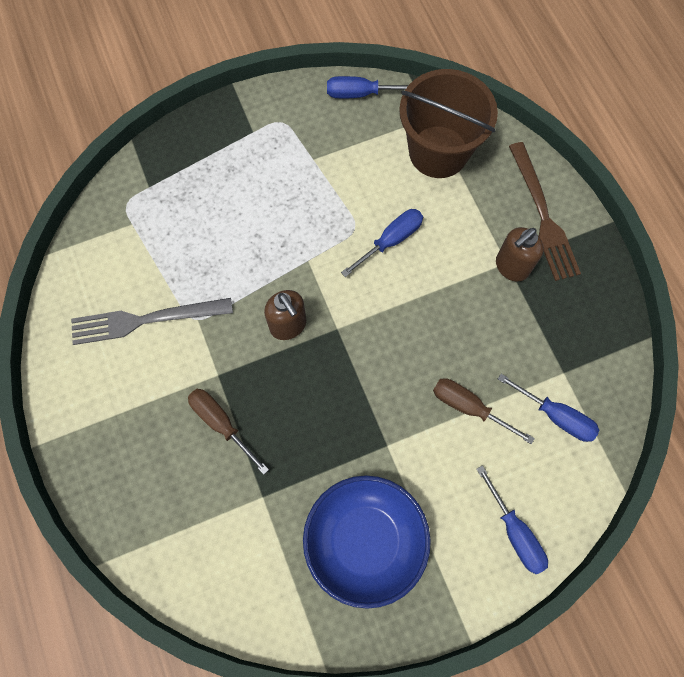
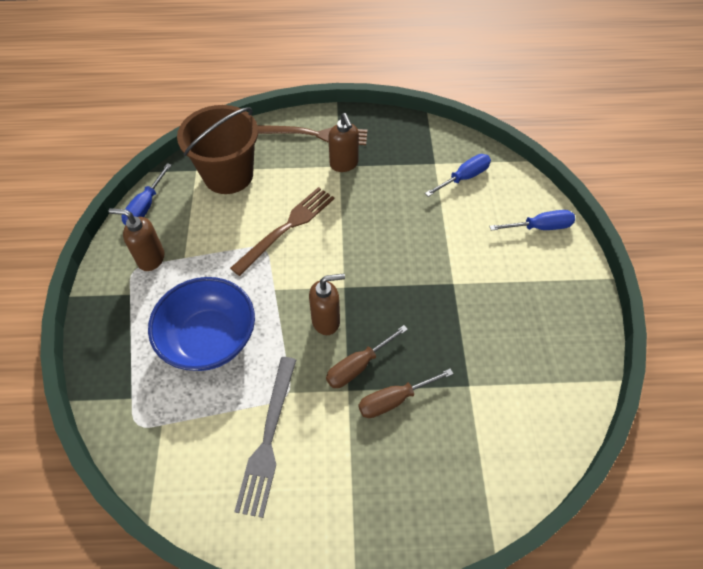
camera: 70 degrees left, 15 degrees down
(299, 130) = (151, 259): none -> brown soap dispenser
(365, 541) = (524, 321): blue bowl -> blue bowl (209, 338)
(390, 241) = (286, 228): blue screwdriver -> brown fork
(469, 407) = (441, 223): brown screwdriver -> brown screwdriver (358, 366)

